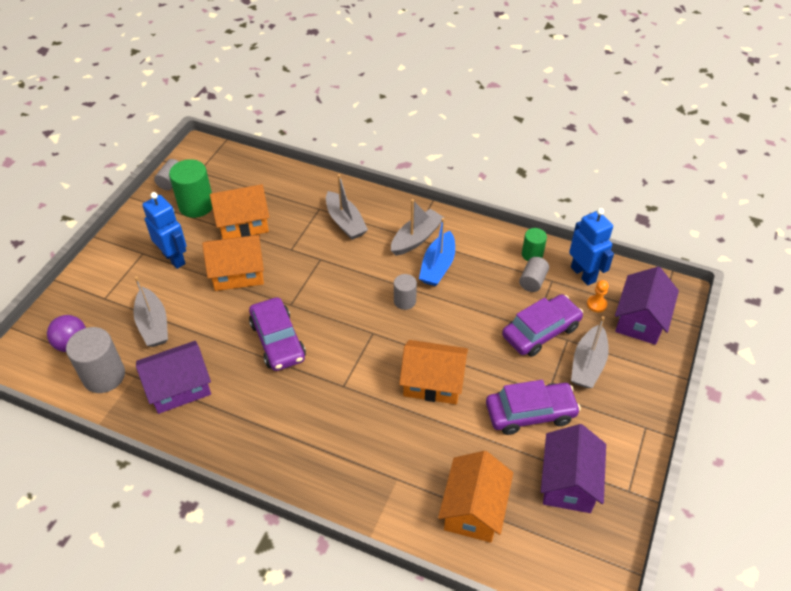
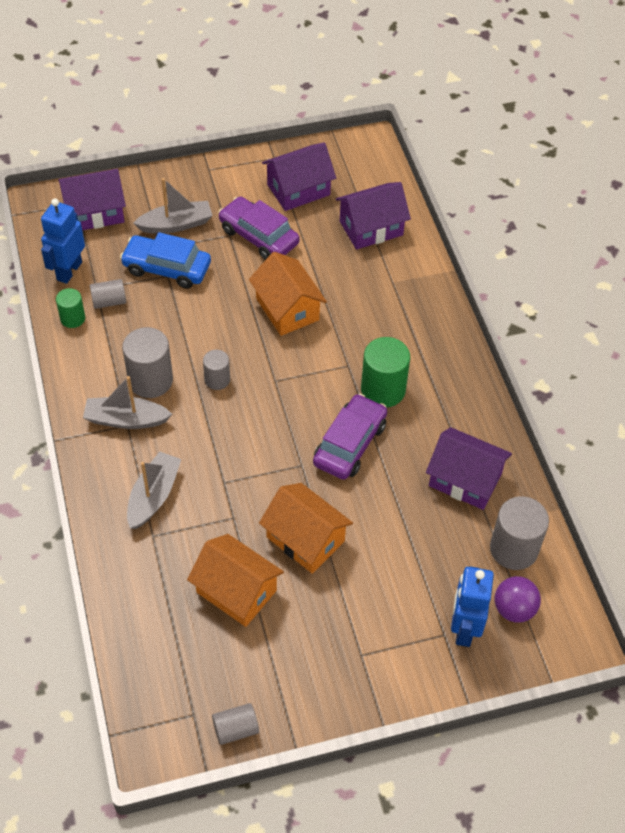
camera: 130 degrees left, 5 degrees up
(153, 324) = (429, 559): grey boat -> none
(174, 258) = (340, 616): blue robot -> blue robot (464, 628)
(196, 205) = (250, 664): green cylinder -> green cylinder (383, 390)
(438, 266) = (150, 380): blue boat -> grey cylinder
(473, 509) = (371, 228): orange house -> purple house
(541, 331) = (167, 268): purple car -> blue car
(596, 304) = (101, 246): orange pawn -> none

